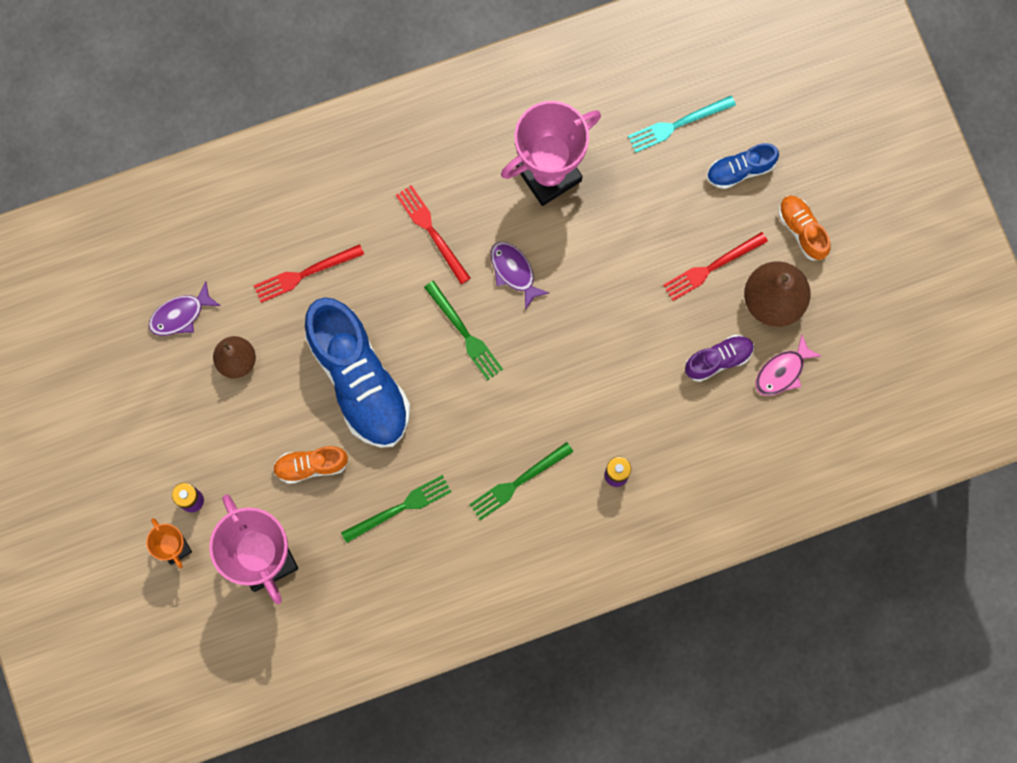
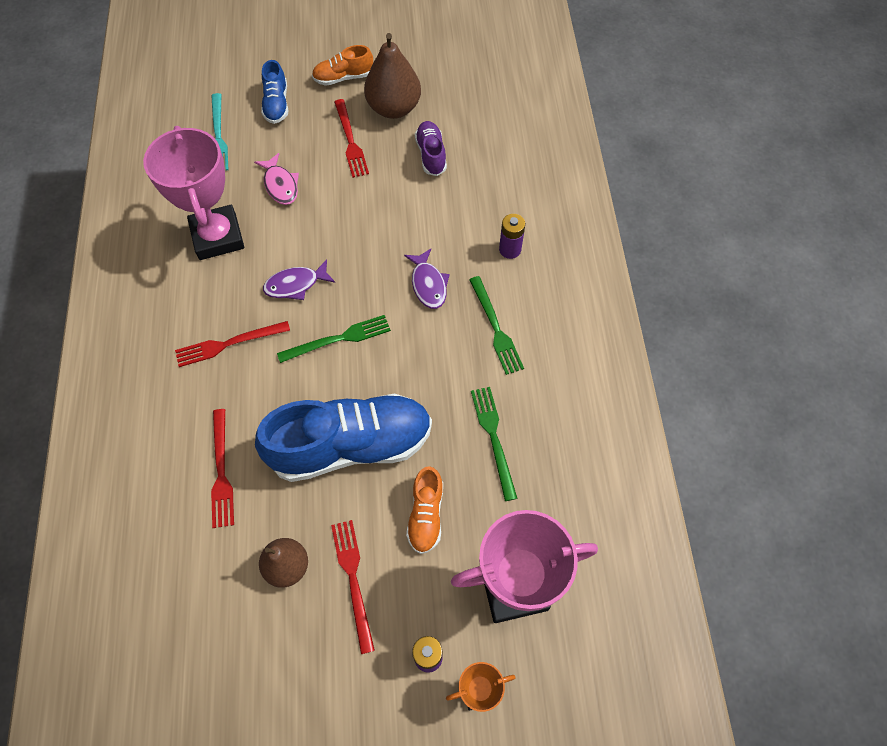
camera: 75 degrees left, 15 degrees down
(180, 315) = (213, 618): purple fish -> purple fish (428, 284)
(239, 419) = (353, 579): none -> red fork
(782, 372) = (455, 116): pink fish -> pink fish (280, 185)

